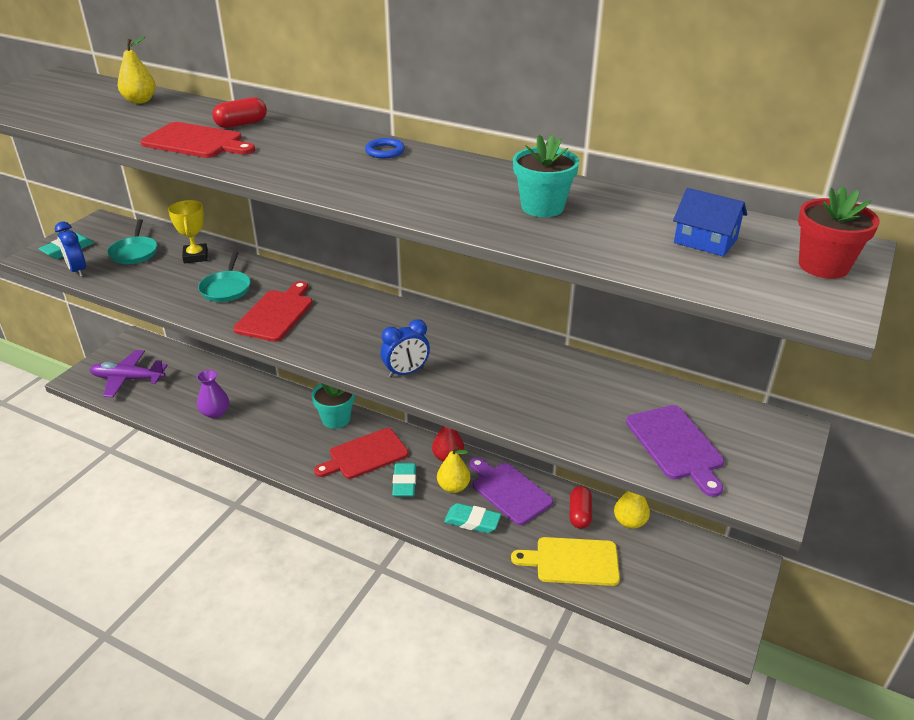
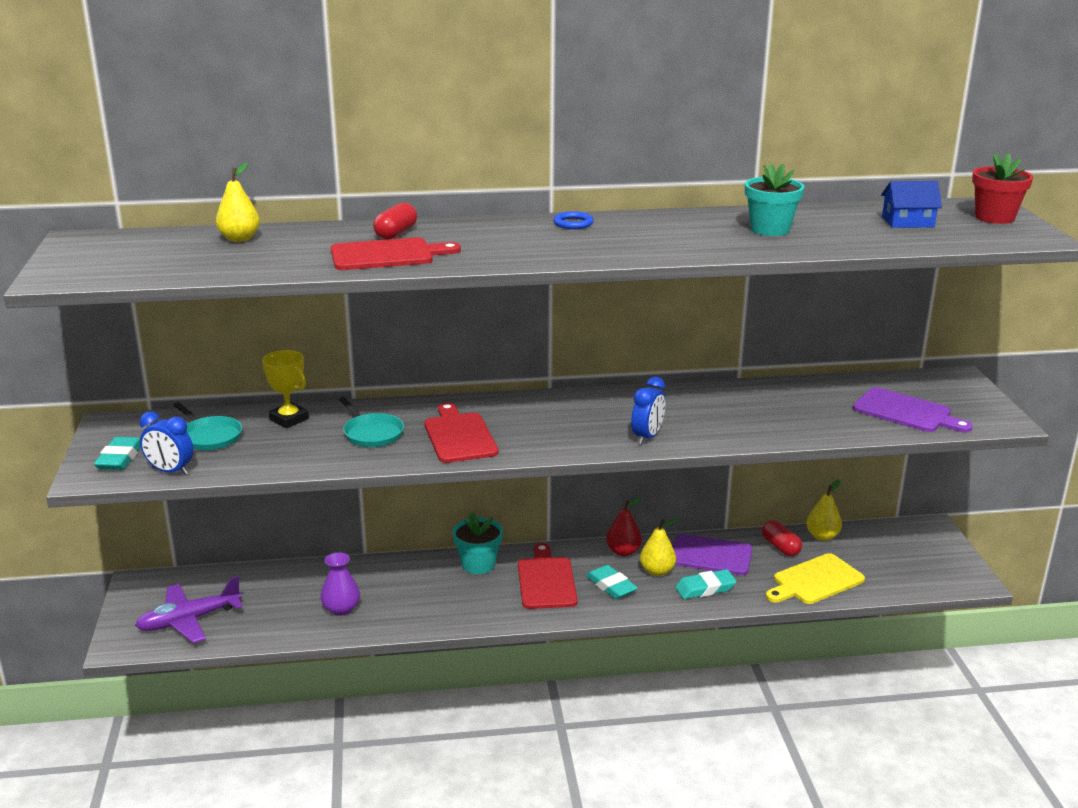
camera: 35 degrees left, 10 degrees down
(365, 455) = (546, 580): red cutting board -> red cutting board turned 150 degrees clockwise

